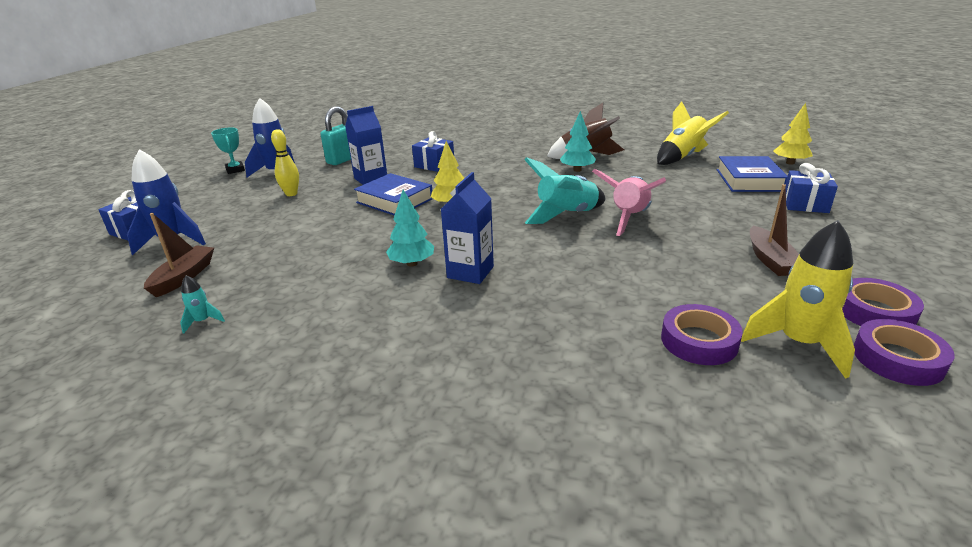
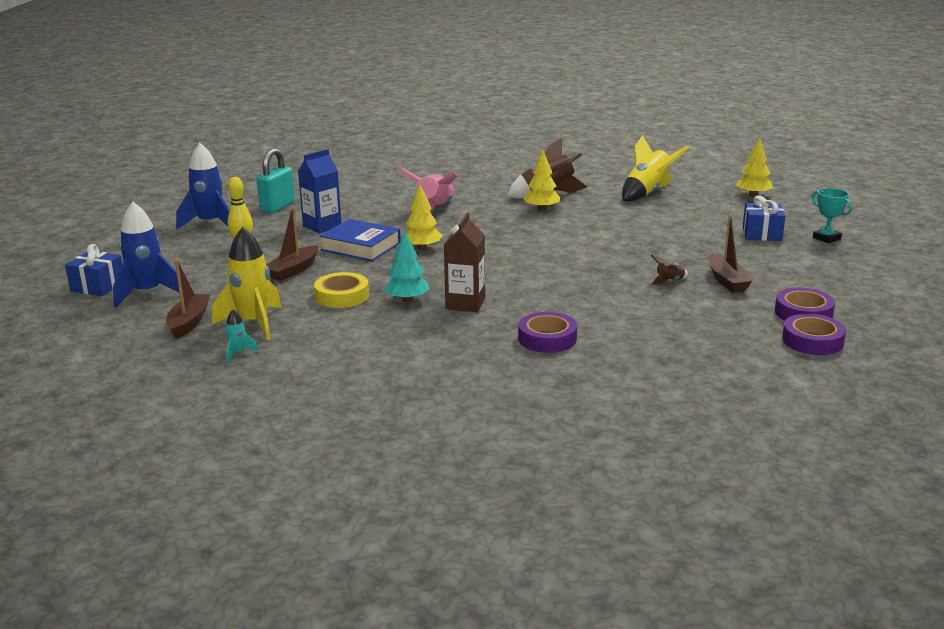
camera: 10 degrees left, 5 degrees down
(235, 170) = (156, 222): turquoise trophy -> turquoise trophy (826, 238)
(320, 223) = (293, 270): none -> brown boat
(349, 255) = (342, 296): none -> yellow tape
(434, 165) = (385, 209): blue gift -> none
(470, 272) = (465, 304): blue carton -> brown carton
(566, 215) = (541, 253): turquoise rocket -> none
(577, 170) = (541, 209): turquoise tree -> yellow tree
(629, 218) = (601, 253): pink rocket -> pink rocket (435, 210)
(699, 341) = (668, 339): purple tape -> purple tape (547, 338)
(702, 256) = (669, 281): none -> brown rocket
(749, 180) = (712, 214): blue book -> none
(798, 343) = (743, 336): yellow rocket -> yellow rocket (253, 323)

